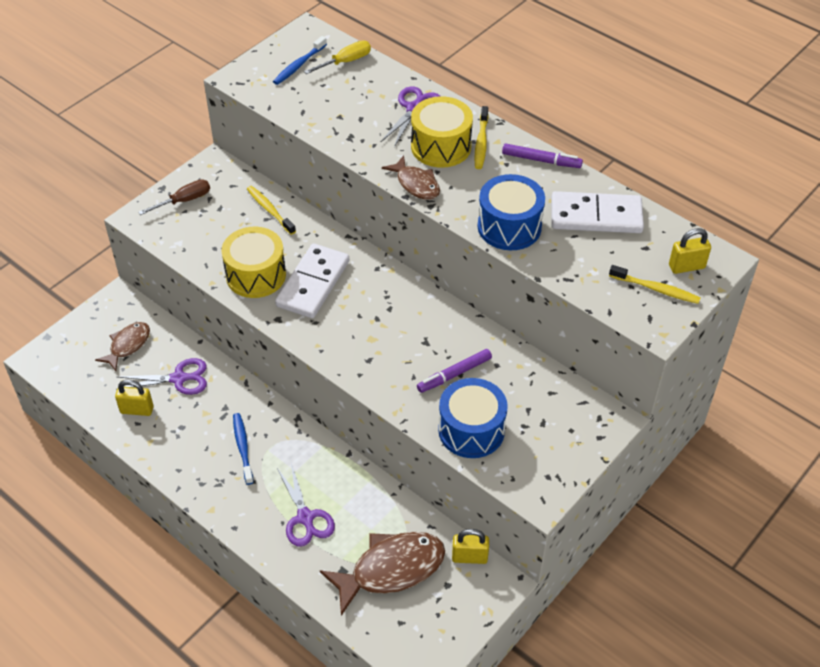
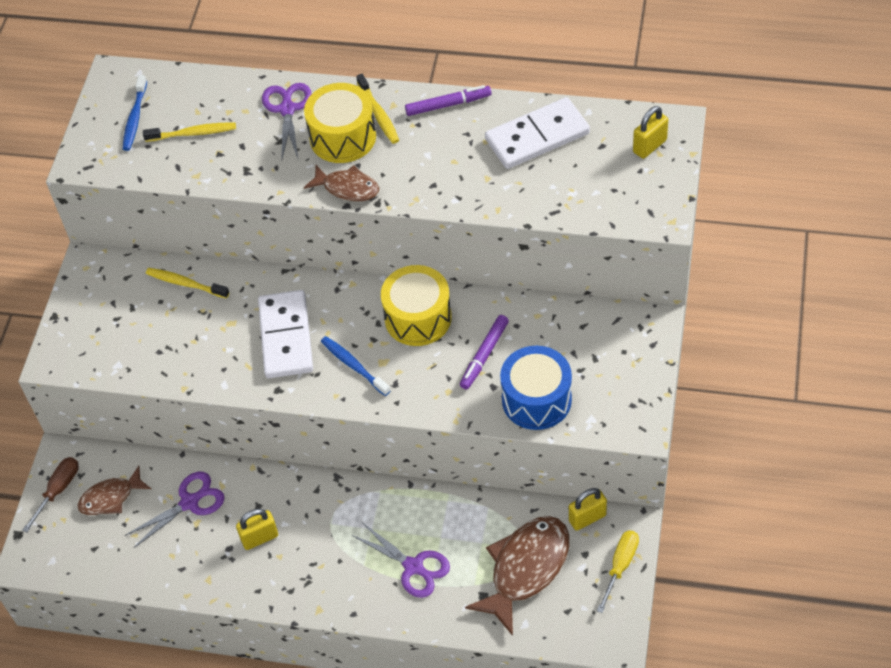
camera: 25 degrees left, 5 degrees up
(127, 345) = (111, 497): brown fish -> brown fish turned 120 degrees counterclockwise
(137, 410) = (171, 556): yellow padlock -> yellow padlock (260, 538)
(184, 200) = (89, 318): brown screwdriver -> brown screwdriver (58, 490)
(242, 447) = (305, 534): blue toothbrush -> blue toothbrush (353, 366)
(256, 275) = (222, 357): yellow drum -> yellow drum (418, 318)
(346, 61) = (180, 91): yellow screwdriver -> yellow screwdriver (620, 565)
(509, 227) = (466, 187): blue drum -> none
(656, 289) = (637, 181): yellow toothbrush -> yellow toothbrush (193, 133)

